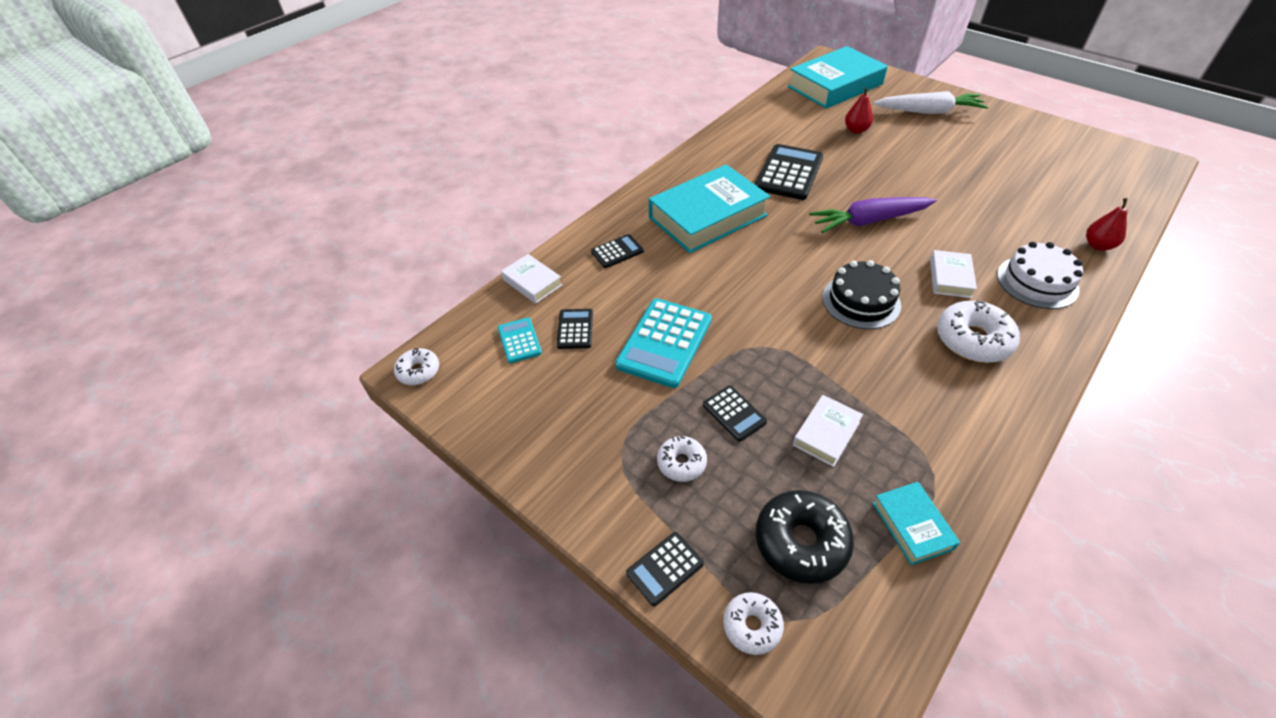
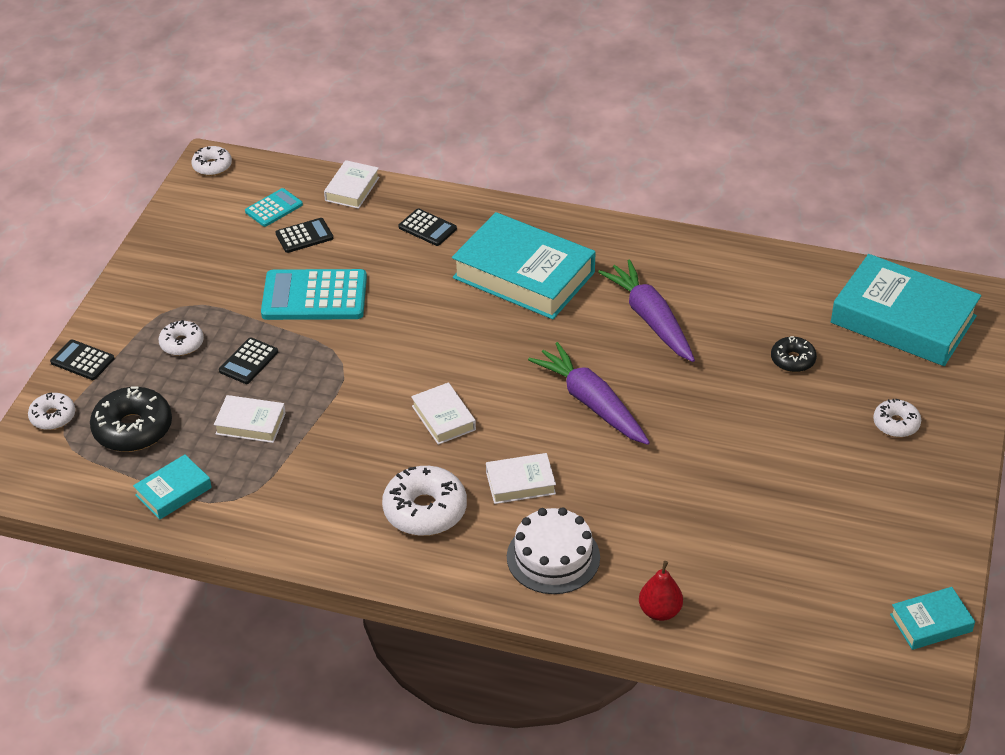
camera: 65 degrees right, 5 degrees down
(789, 173) = (650, 319): black calculator -> purple carrot
(856, 130) = (792, 360): red pear -> black donut
(861, 301) = (443, 418): black cake -> white book
(928, 111) = (896, 424): white carrot -> white donut
(1108, 145) = (931, 623): none -> turquoise book

